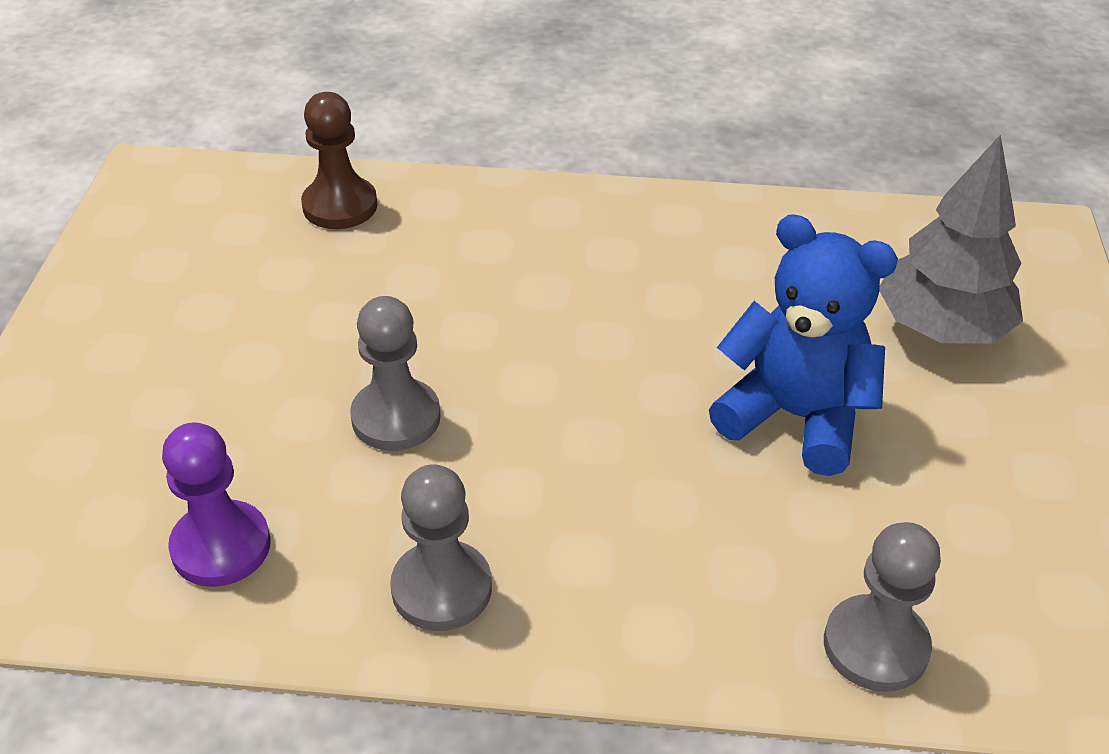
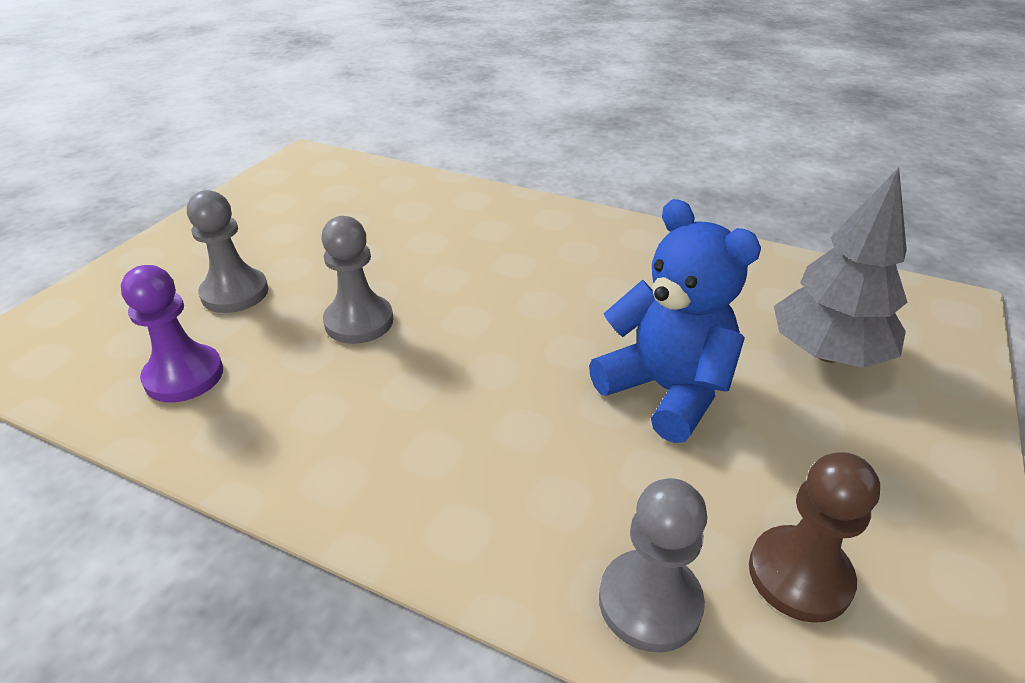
camera: 20 degrees right, 5 degrees down
(340, 206) = (409, 191): brown pawn -> brown pawn (799, 575)
(441, 588) = (312, 446): grey pawn -> grey pawn (235, 293)

